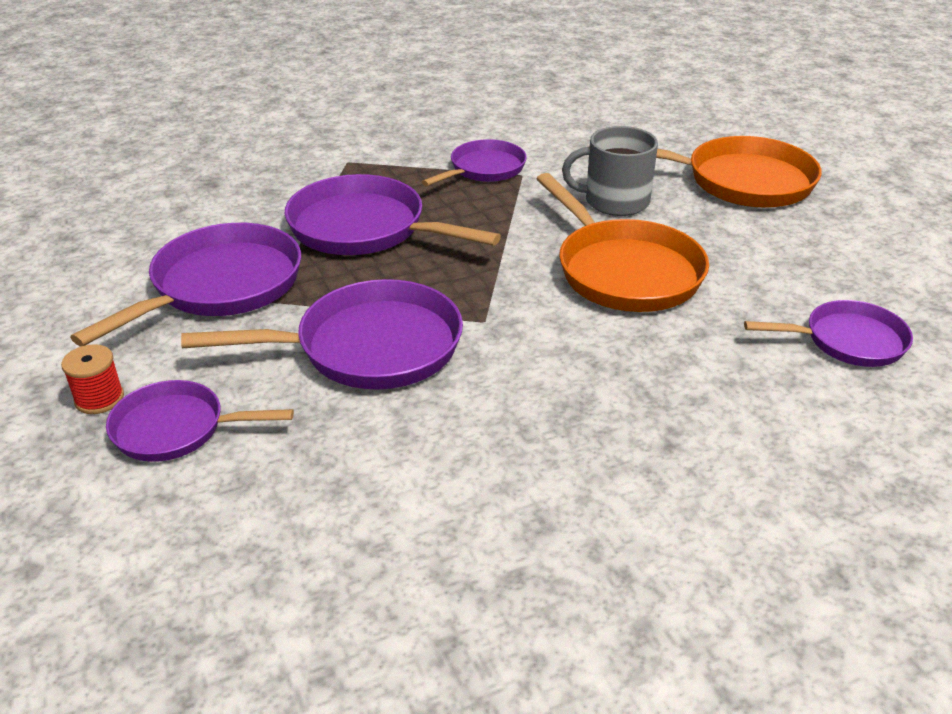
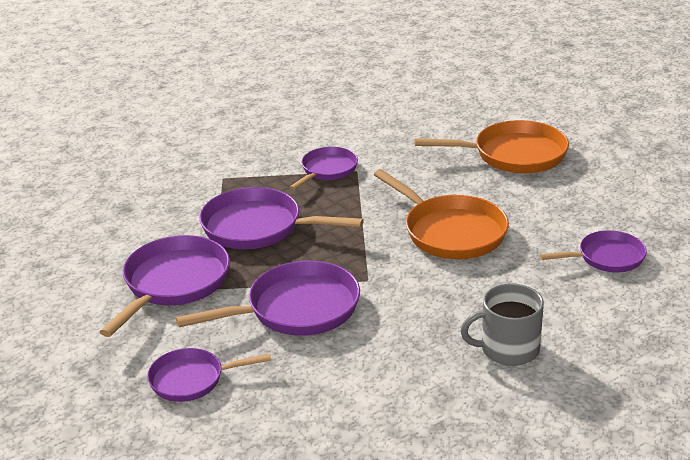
camera: 10 degrees left, 5 degrees down
(99, 399) = (129, 370): red spool -> none
(615, 201) = (429, 182): grey mug -> grey mug (508, 349)

